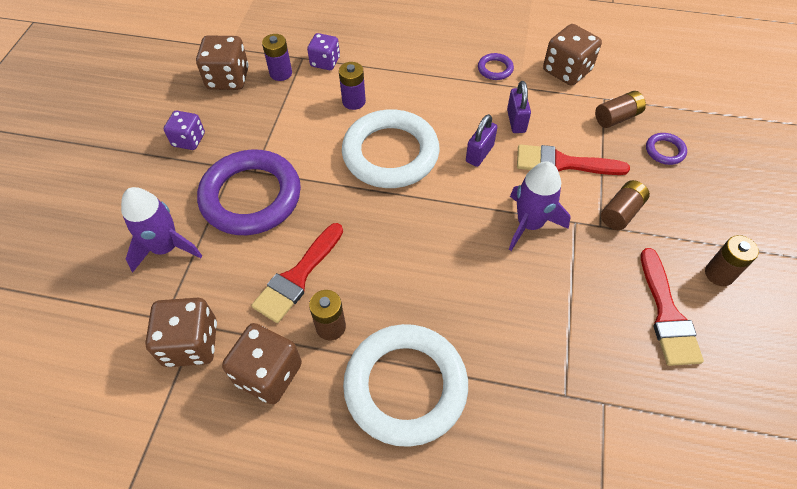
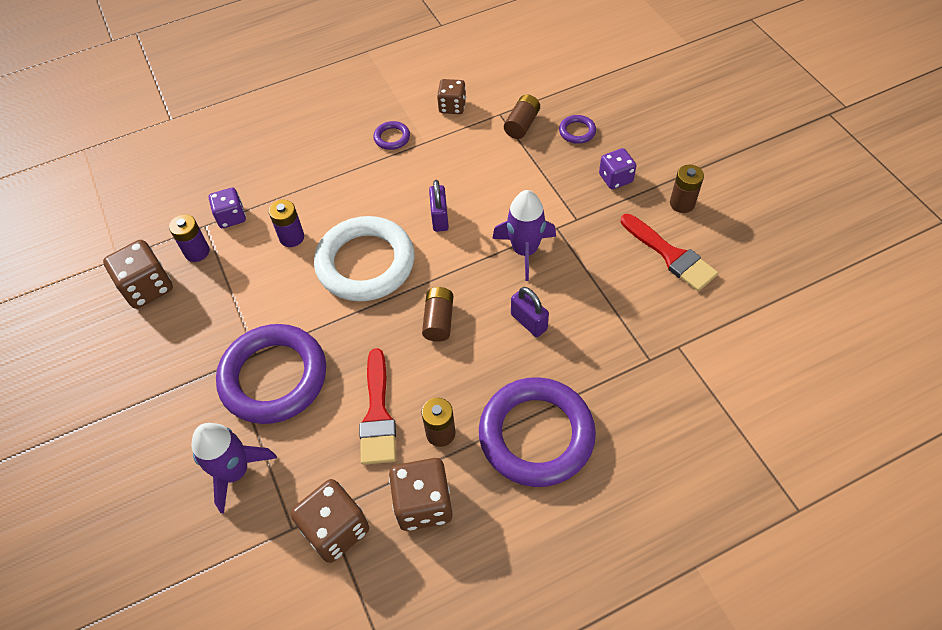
camera: 35 degrees left, 0 degrees up
(189, 140) = (163, 366): purple dice -> purple dice (615, 178)
(405, 386) = (536, 435): white ring -> purple ring
(516, 121) = (446, 173): purple padlock -> purple padlock (529, 322)
(562, 163) = (511, 186): red brush -> none
(567, 71) = (452, 106): brown dice -> brown dice, size x0.65
(621, 212) = (583, 199): brown battery -> brown battery (439, 320)

